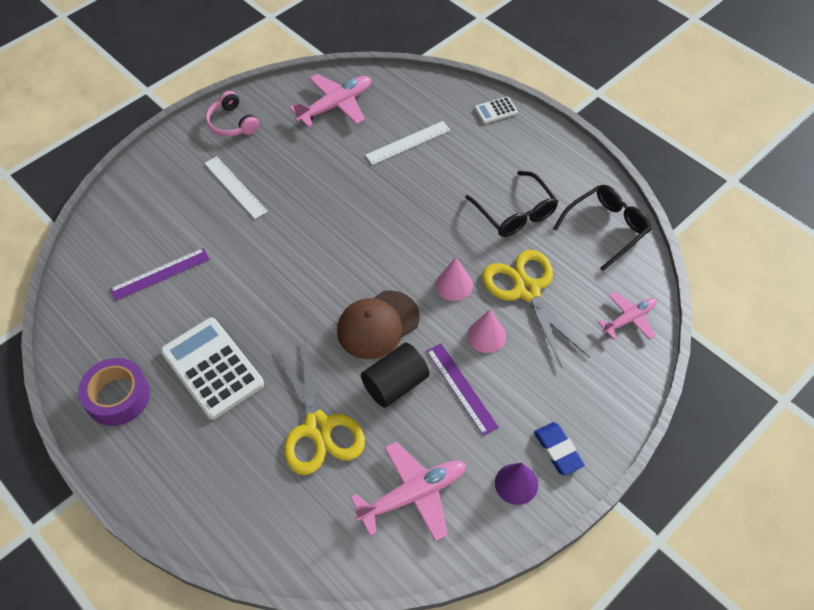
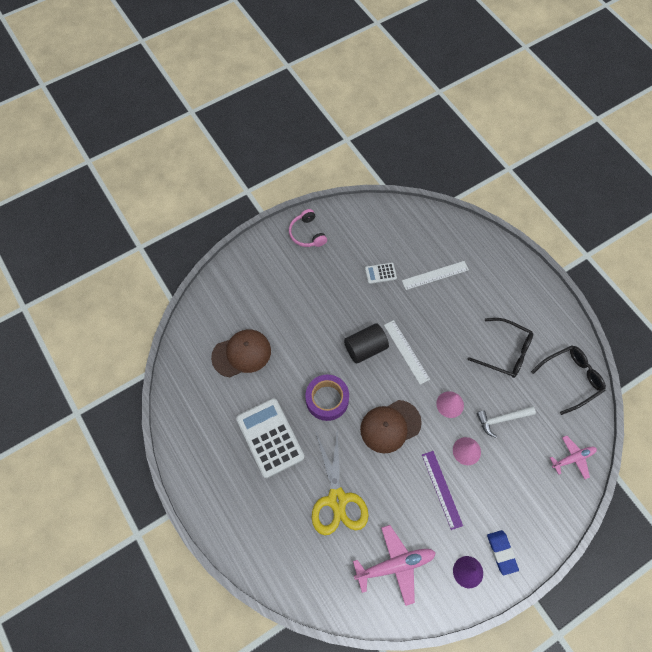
camera: 10 degrees right, 10 degrees up
(118, 396) = (203, 447): purple tape -> purple tape (327, 399)
(160, 274) = (242, 354): purple ruler -> brown cap
(235, 187) = (303, 290): white ruler -> white ruler (406, 351)
(335, 105) = (385, 232): pink plane -> none
(395, 384) = (395, 477): black cylinder -> black cylinder (365, 348)
(496, 111) = (506, 258): white calculator -> white calculator (380, 273)
(515, 213) = (505, 352): black glasses -> black glasses turned 45 degrees counterclockwise
(526, 290) = (502, 419): yellow scissors -> white hammer

